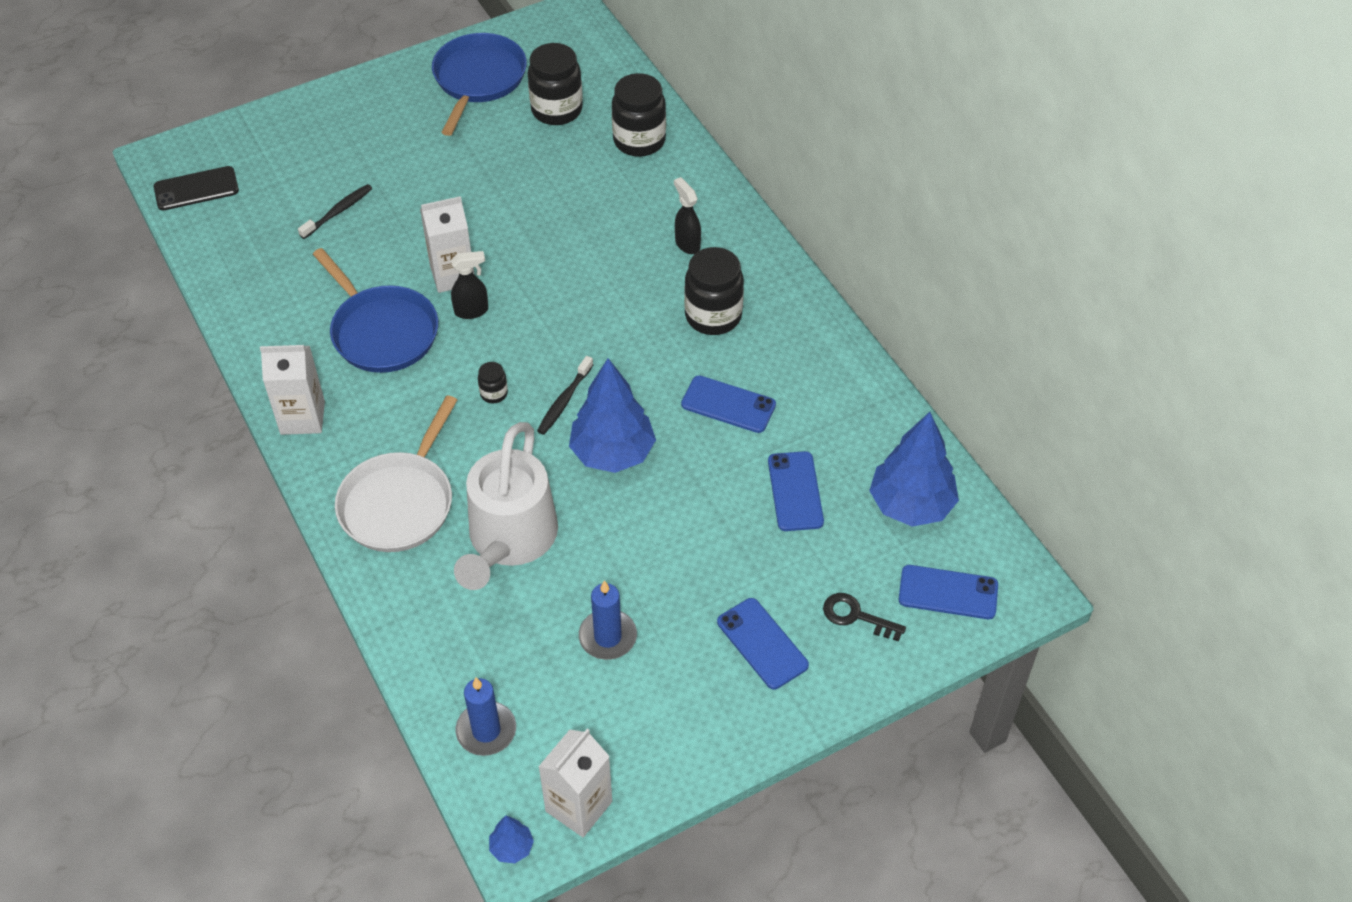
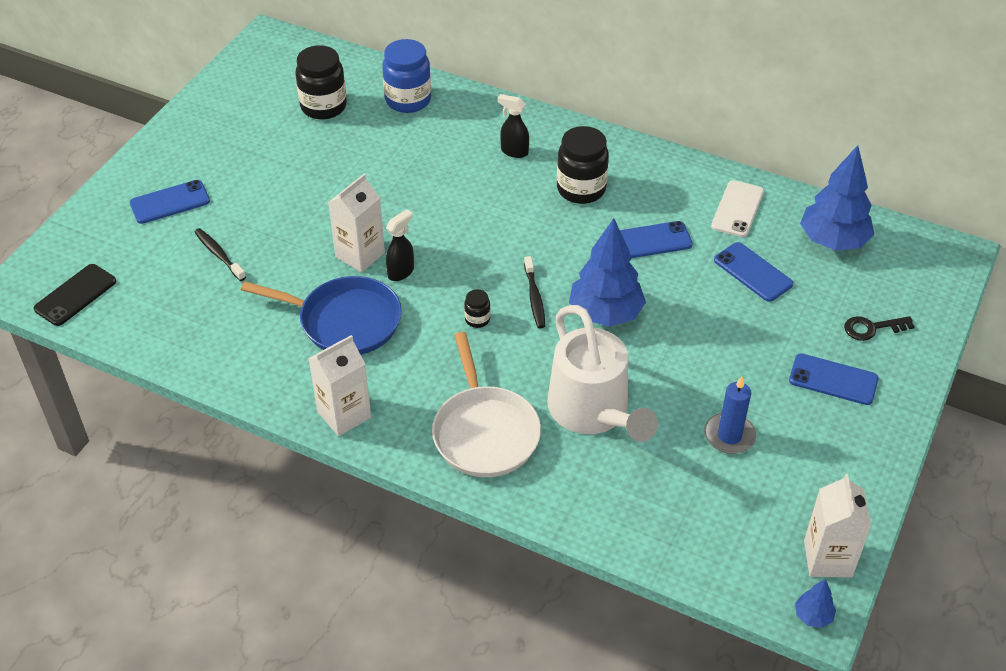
camera: 35 degrees left, 5 degrees down
(338, 212) = (219, 255): black toothbrush -> black toothbrush turned 45 degrees counterclockwise
(478, 79) = (239, 112): blue pan -> none
(486, 730) = (712, 549): blue candle -> none
(639, 141) = (408, 100): black jar -> blue jar
(847, 418) = (737, 209): none -> white phone
(948, 592) = (910, 282): blue phone -> blue phone (170, 202)

